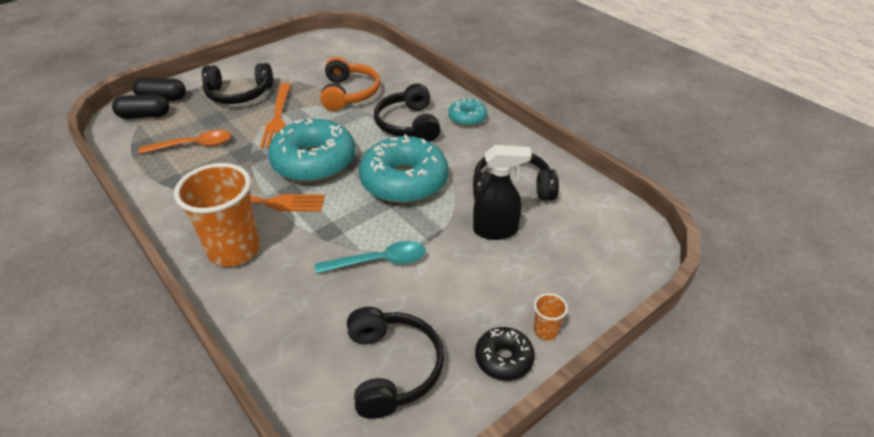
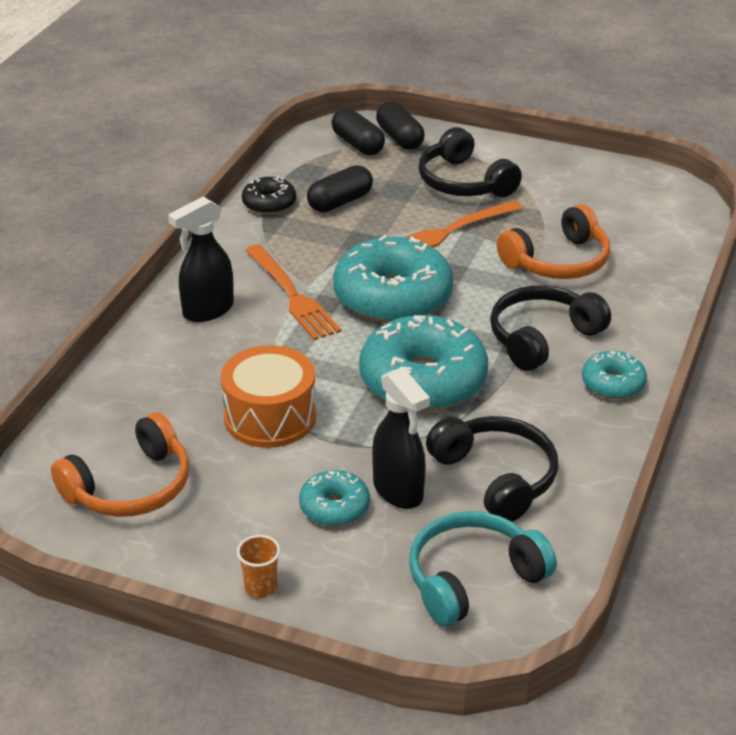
camera: 60 degrees right, 5 degrees down
(193, 145) = (340, 202): orange spoon -> black capsule
(234, 250) = (207, 310): orange cup -> black spray bottle
(379, 261) = (270, 417): turquoise spoon -> orange drum
(393, 368) = (131, 487): black headphones -> orange headphones
(491, 264) = (334, 507): none -> turquoise donut
(504, 359) = (196, 565): black donut -> black donut (269, 204)
(590, 230) = (472, 578): none -> turquoise headphones

